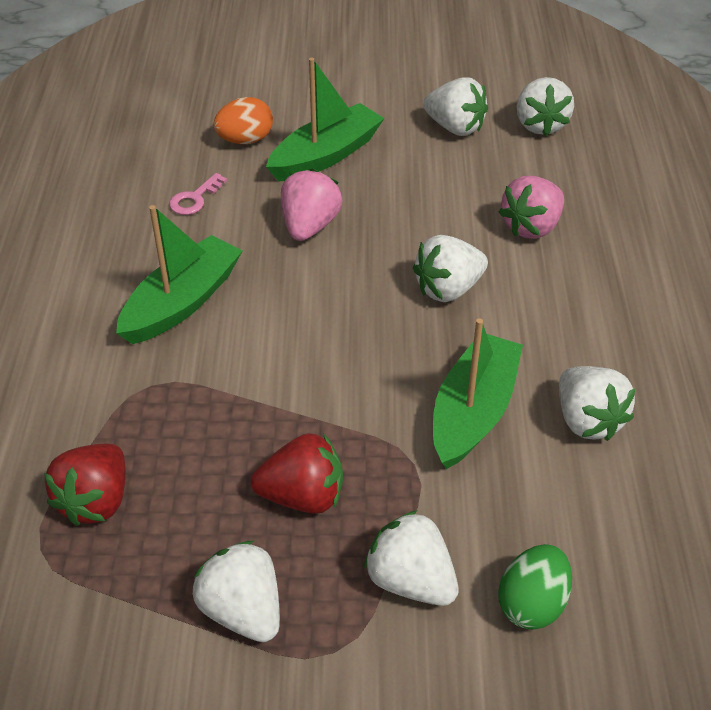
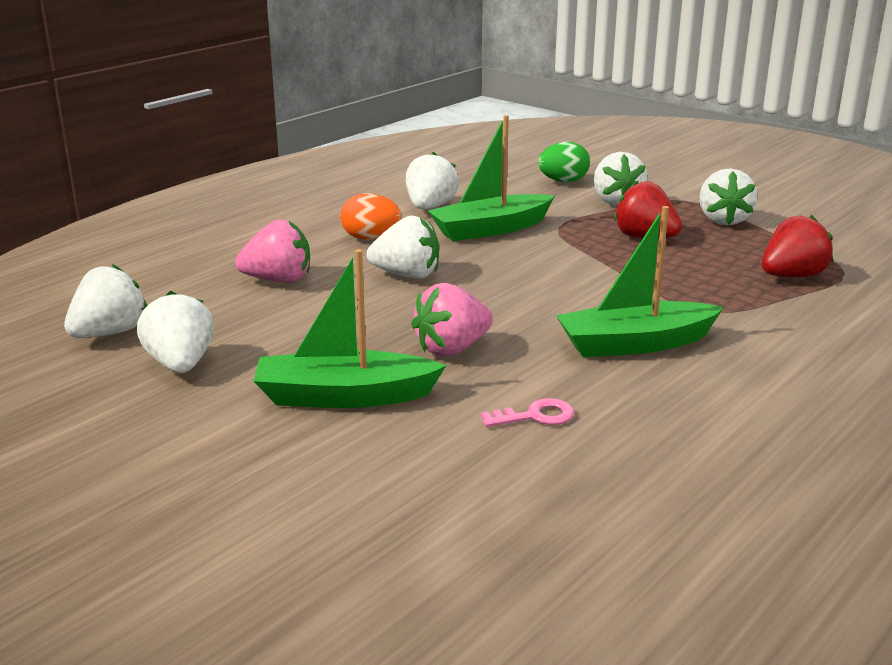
camera: 140 degrees left, 20 degrees down
(245, 140) = (404, 451): orange egg -> orange egg (370, 238)

